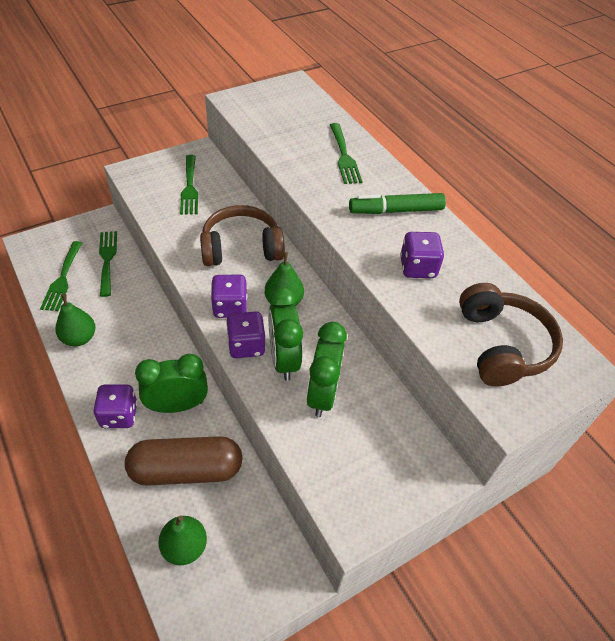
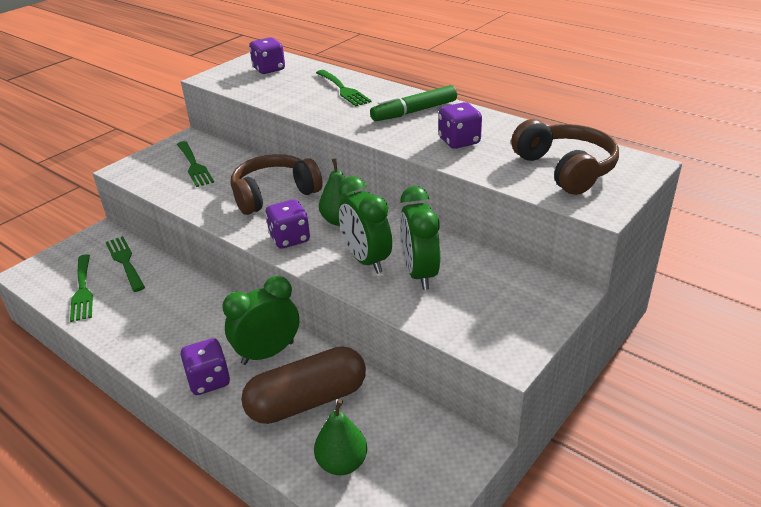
camera: 15 degrees left, 15 degrees down
(79, 338) = (128, 332): green pear -> none
(246, 345) = (323, 261): purple dice -> purple dice (269, 69)

